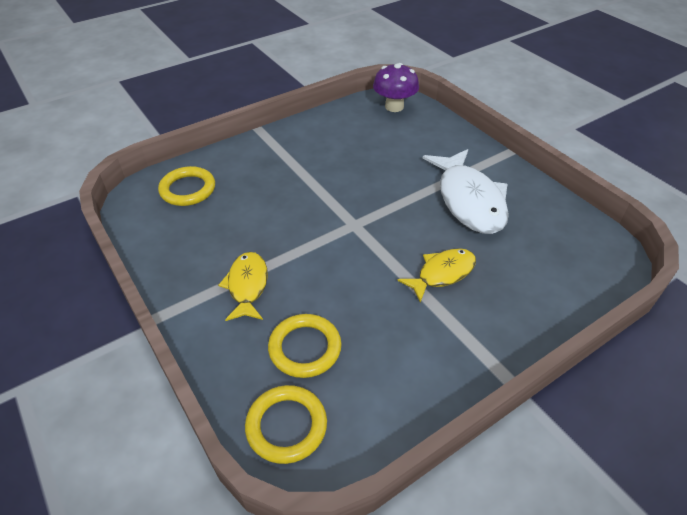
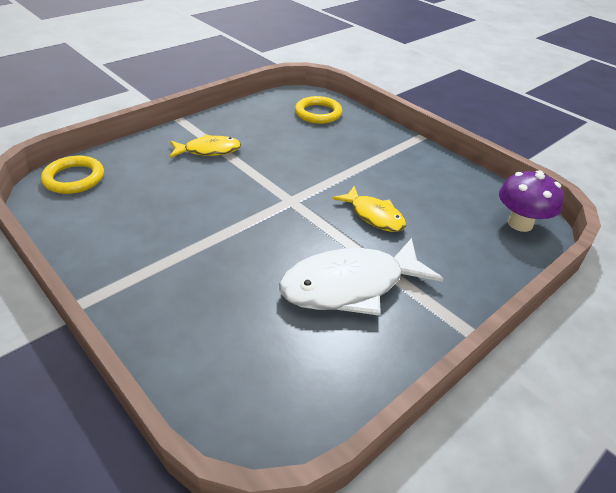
camera: 80 degrees right, 5 degrees down
(305, 348) = (142, 181): yellow ring -> none
(442, 273) = (225, 259): yellow fish -> yellow fish (374, 216)

